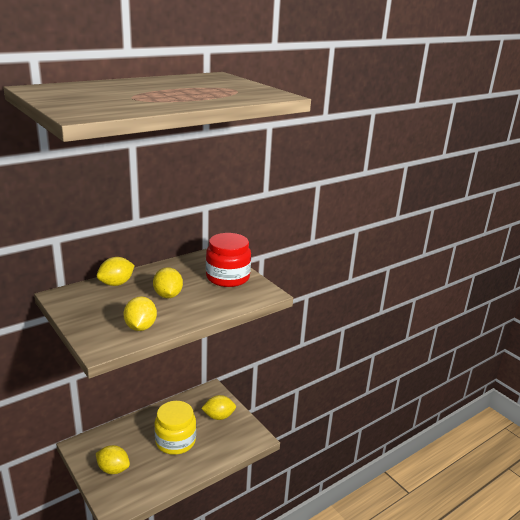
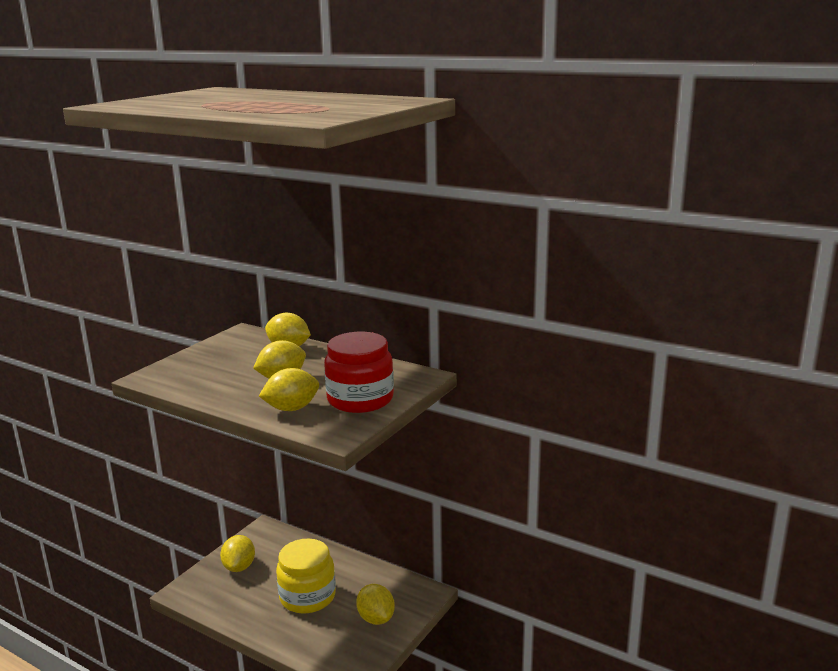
camera: 70 degrees right, 5 degrees down
(140, 327) = (199, 383): yellow lemon -> yellow lemon (291, 408)

